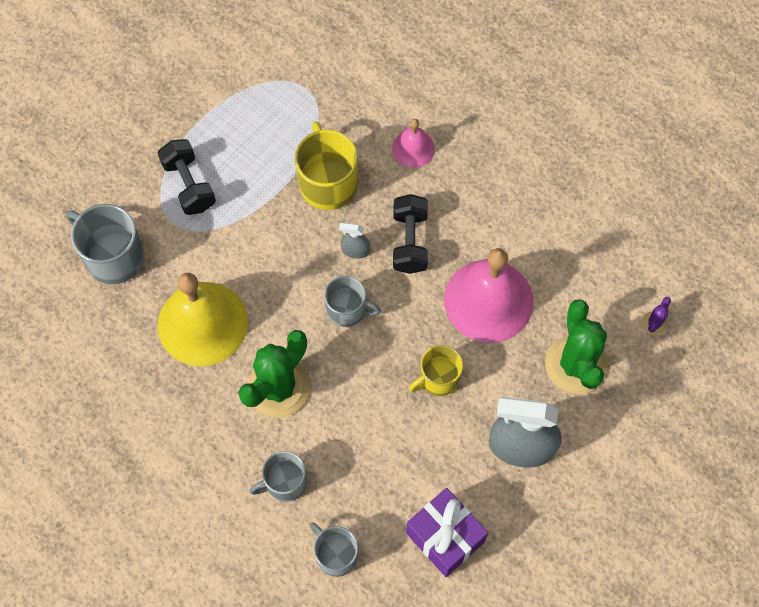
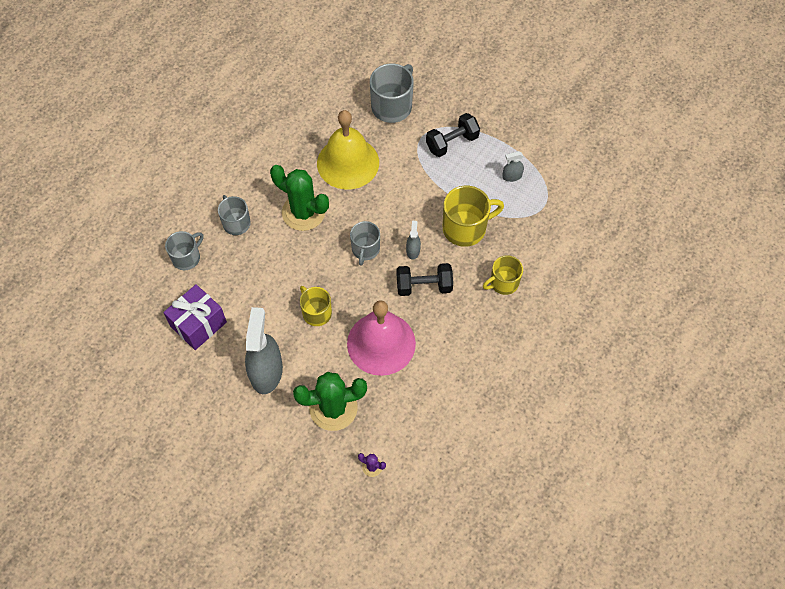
camera: 85 degrees right, 5 degrees down
(254, 118) = (512, 176): none -> grey spray bottle
(413, 148) = (503, 283): pink bell -> yellow mug

